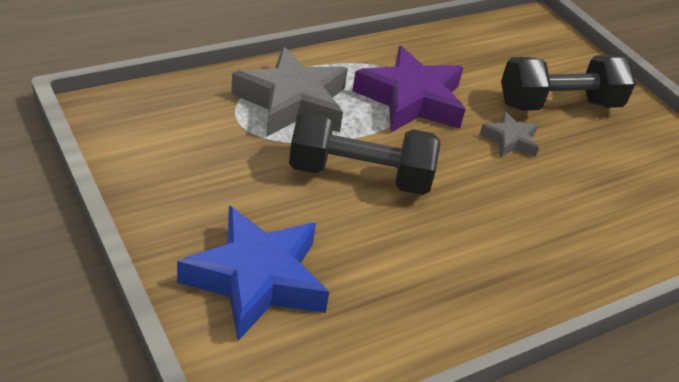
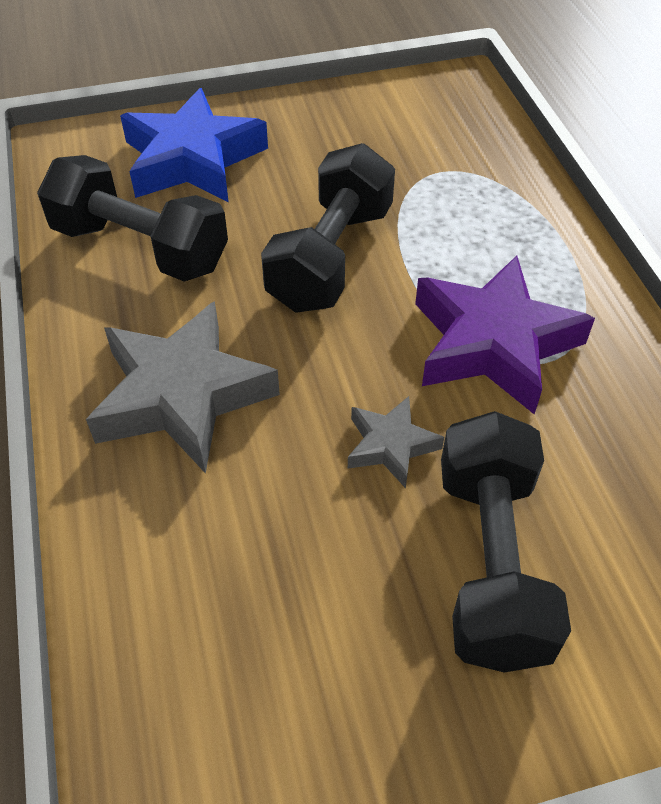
camera: 110 degrees right, 10 degrees up
(292, 102) = (479, 219): grey star -> grey star (182, 396)
(390, 294) = (140, 247): none -> black dumbbell

